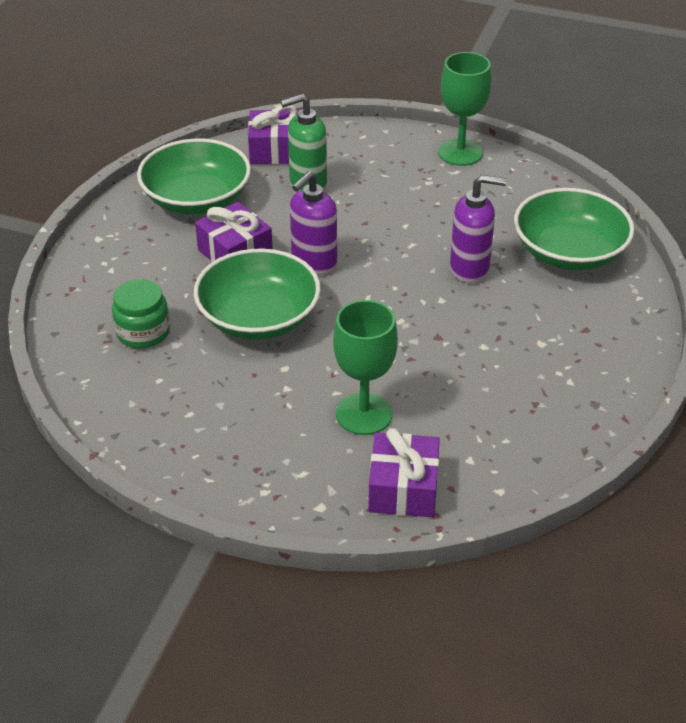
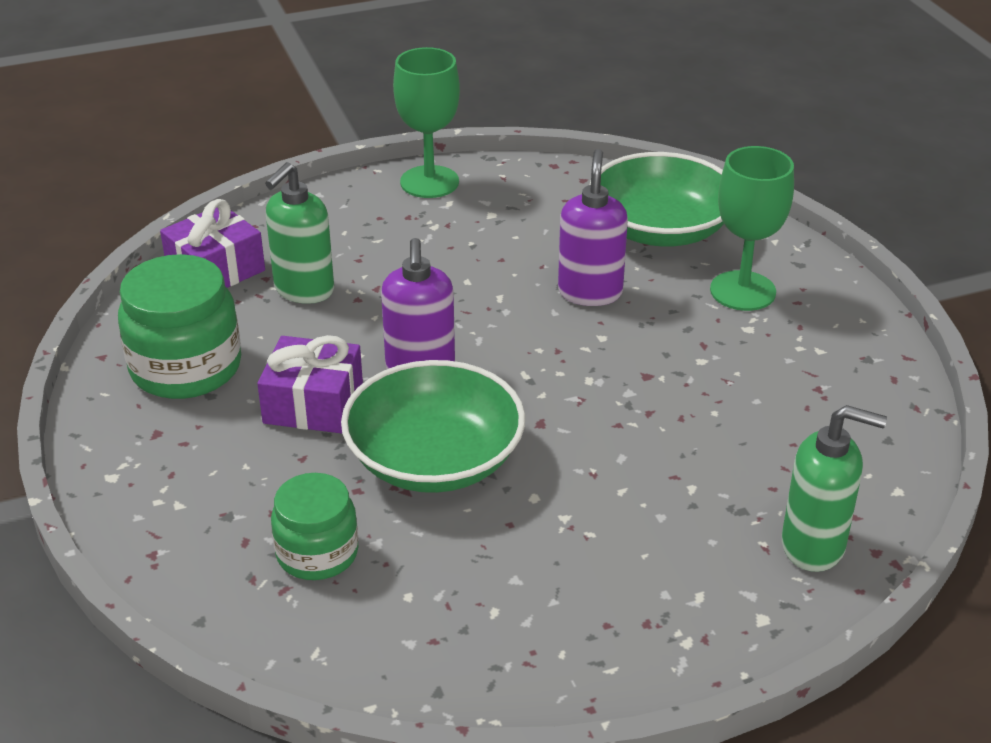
camera: 40 degrees left, 5 degrees down
(196, 199) = (186, 368): green bowl -> green jar
(364, 414) = (678, 495): green goblet -> green goblet (742, 291)
(403, 488) = (814, 546): purple gift -> green soap dispenser
(470, 269) = (590, 292): purple soap dispenser -> purple soap dispenser turned 45 degrees counterclockwise

